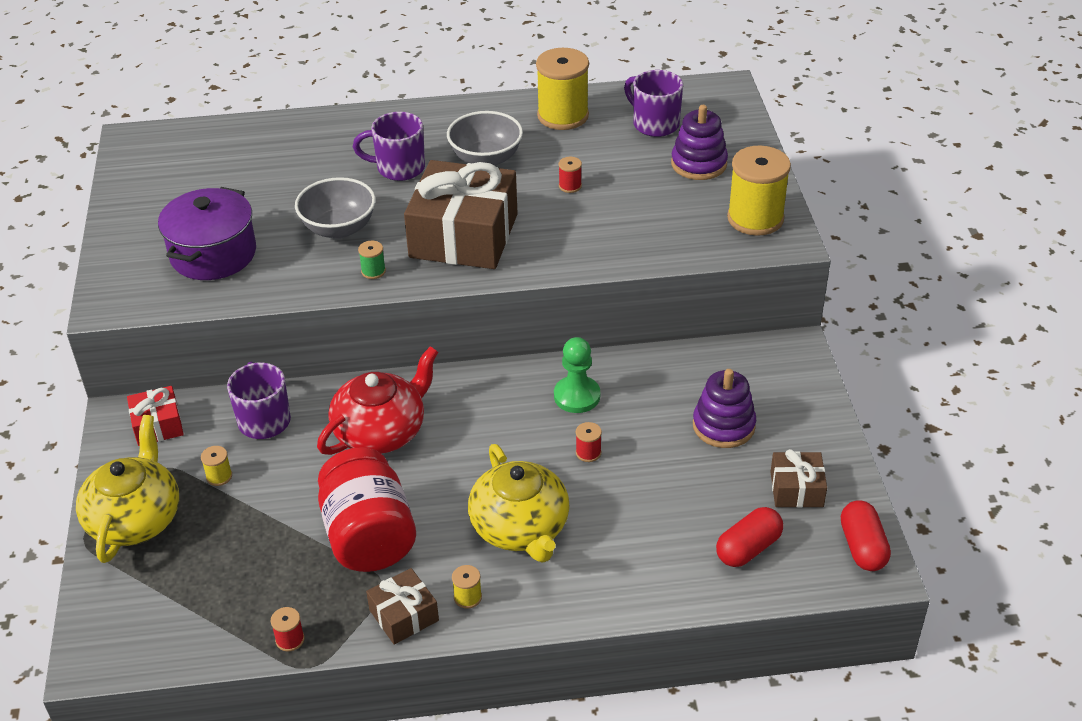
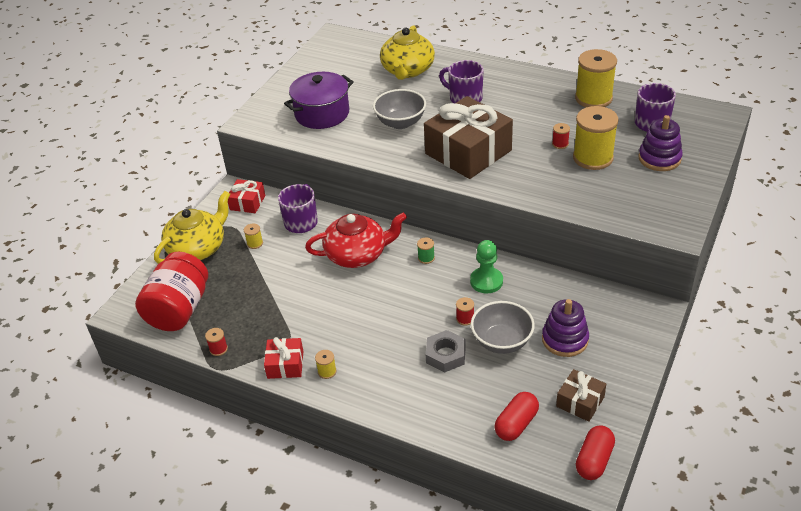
camera: 35 degrees right, 0 degrees up
(368, 536) = (303, 311): red jar -> red jar (179, 310)
(373, 271) = (398, 154): green spool -> green spool (426, 258)
(404, 615) = (285, 365): brown gift -> red gift
(486, 159) = (521, 110): grey bowl -> grey bowl (502, 341)
(520, 528) = (388, 345): yellow teapot -> yellow teapot (407, 70)
(601, 507) = (445, 355): none -> grey nut
(748, 548) = (516, 424): red capsule -> red capsule turned 45 degrees counterclockwise
(755, 218) = (668, 208): yellow spool -> yellow spool (593, 158)

